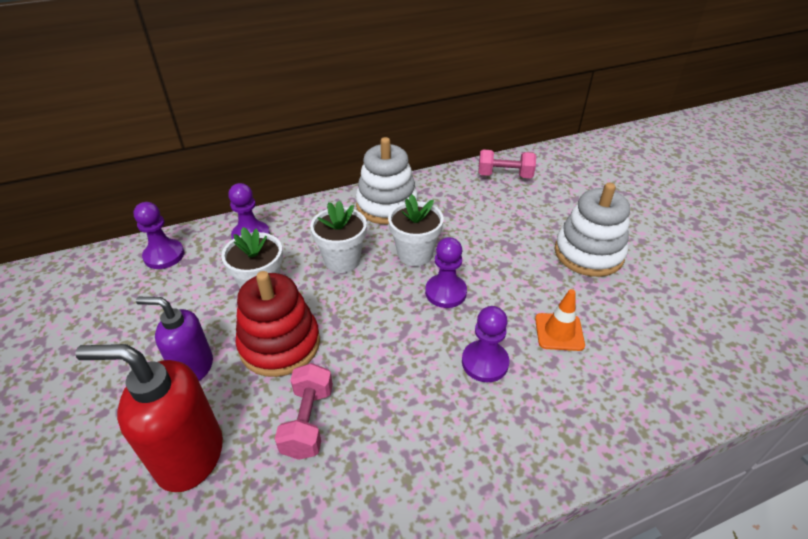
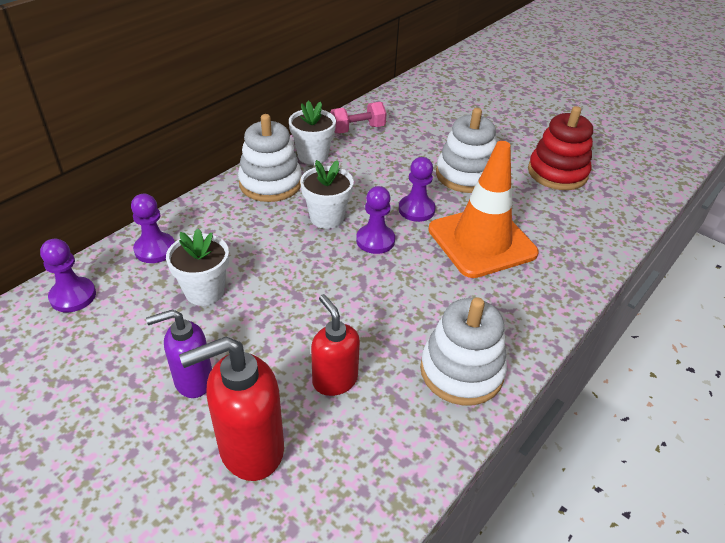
camera: 30 degrees left, 0 degrees up
(280, 344) = (261, 331): red stacking toy -> red stacking toy (557, 173)
(308, 421) = (334, 380): pink dumbbell -> red soap dispenser
(342, 260) = (265, 243): white flower pot -> white flower pot (313, 156)
(438, 470) = (461, 371): none -> white stacking toy
(485, 362) = (443, 283): purple pawn -> purple pawn (416, 210)
(559, 332) = (482, 241): orange traffic cone -> orange traffic cone, size x2.23

